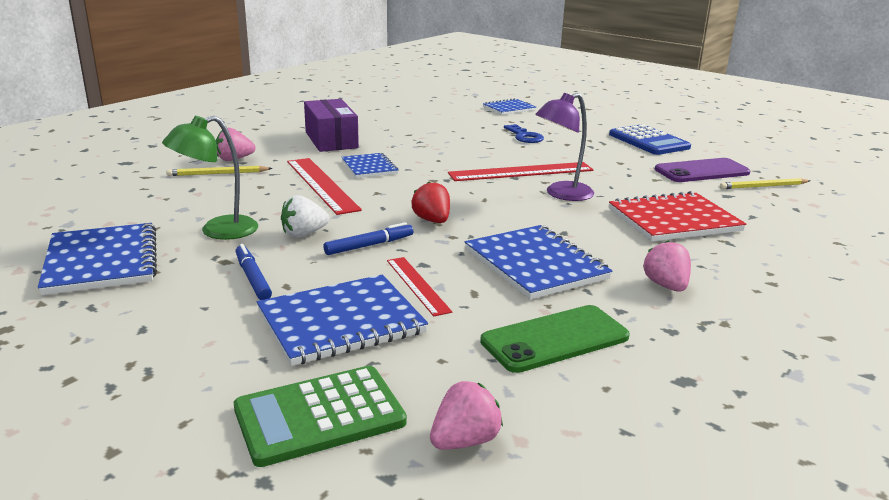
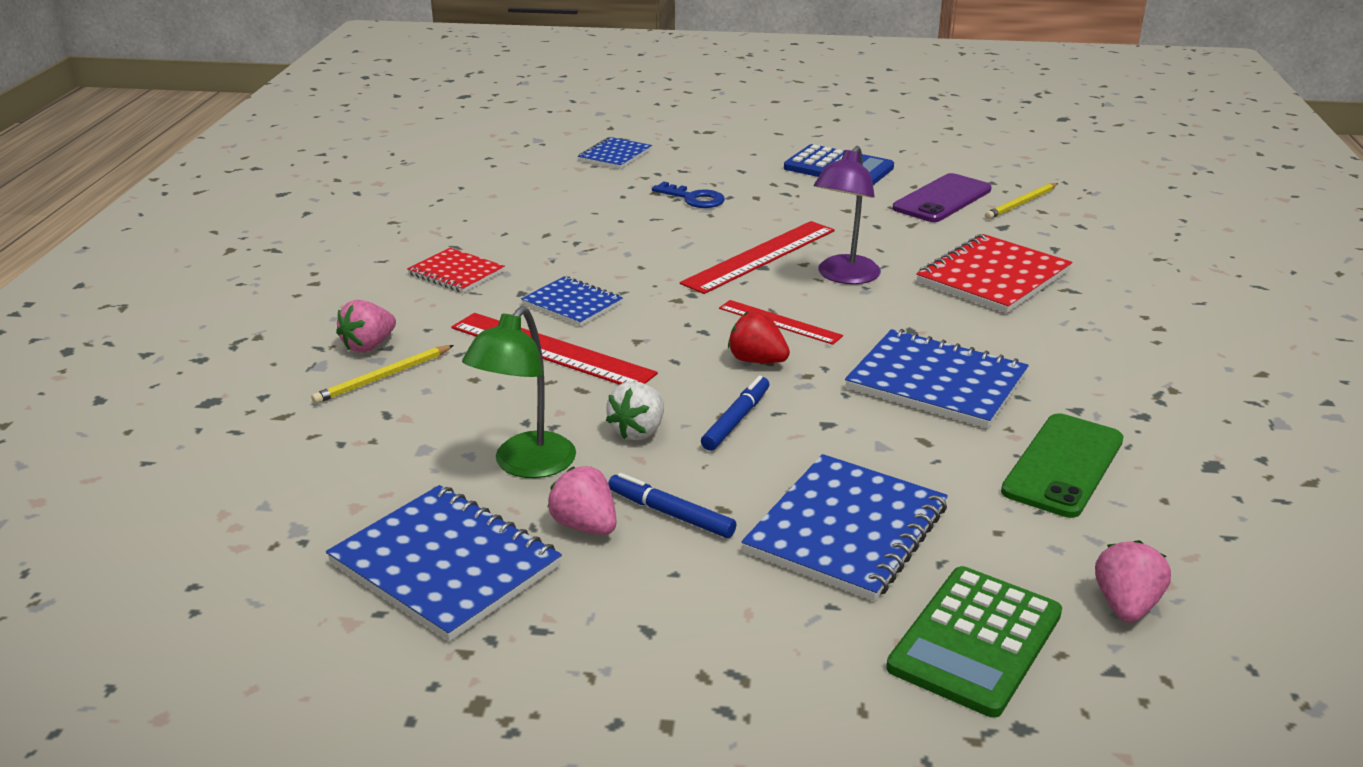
camera: 30 degrees left, 5 degrees up
(331, 140) = (456, 273): purple box -> red notebook
(417, 285) = (858, 453): red ruler -> red ruler (779, 322)
(666, 286) = (1080, 365): pink strawberry -> pink strawberry (585, 526)

